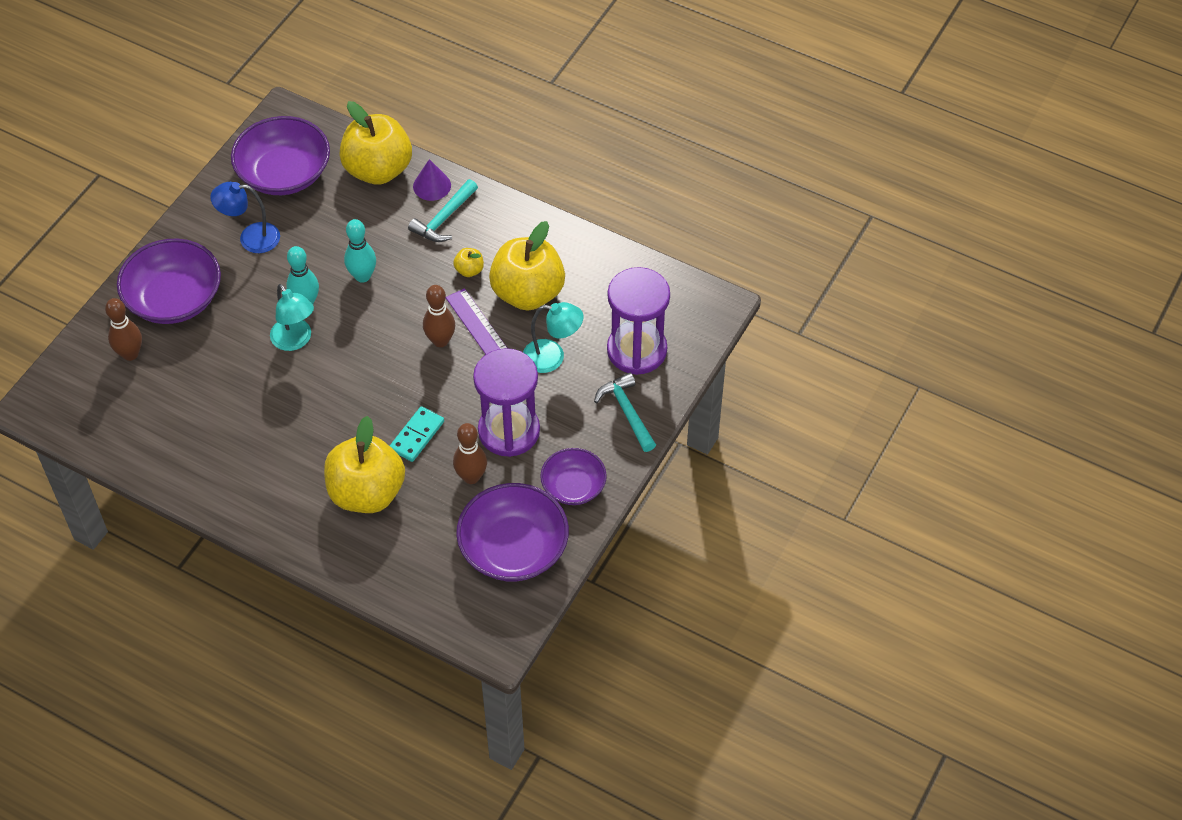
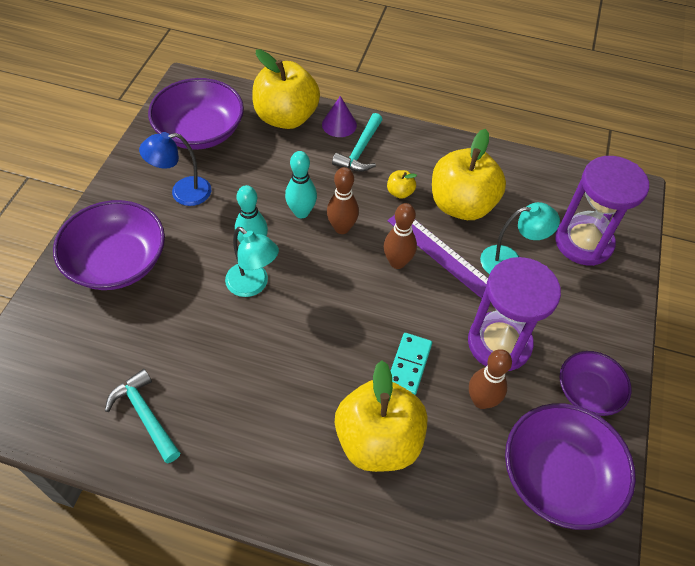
camera: 15 degrees left, 0 degrees up
(130, 354) = (80, 327): brown bowling pin -> brown bowling pin (342, 228)
(627, 412) = (603, 303): turquoise hammer -> turquoise hammer (145, 415)

